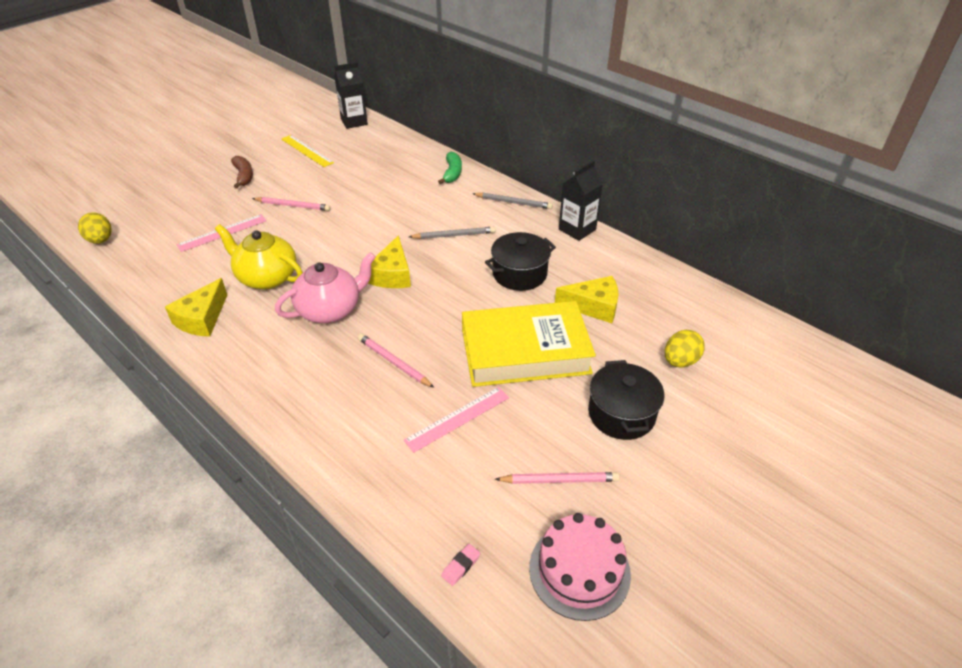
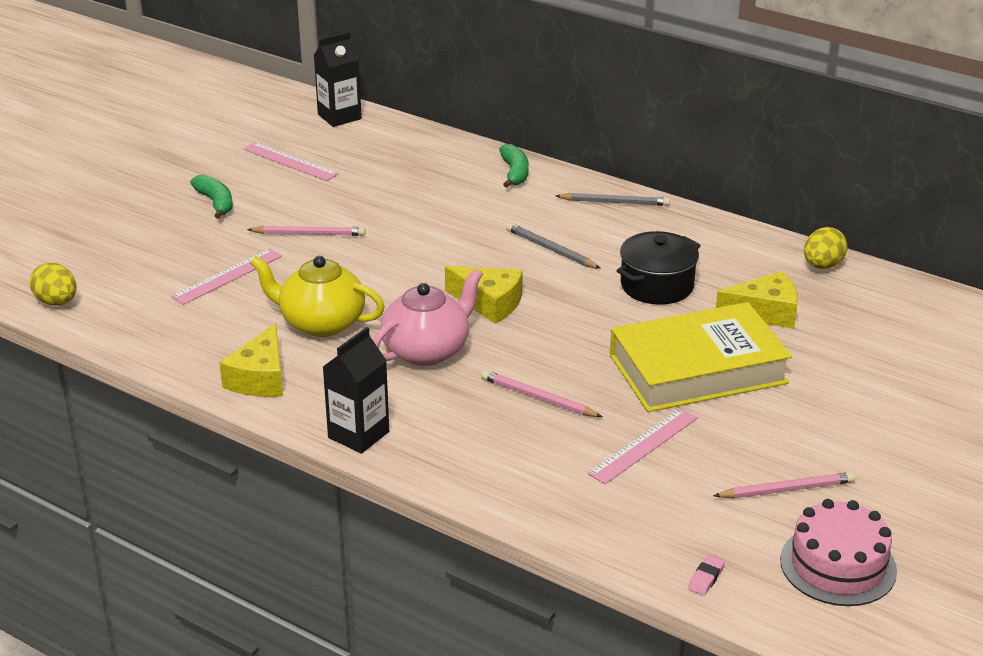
camera: 10 degrees left, 10 degrees down
(244, 176) = (216, 203): brown banana -> green banana
(307, 151) = (290, 161): yellow ruler -> pink ruler
(392, 274) = (489, 303): yellow cheese -> yellow cheese turned 60 degrees counterclockwise
(454, 235) = (551, 249): grey pencil -> grey pencil turned 120 degrees counterclockwise
(577, 229) = (712, 227): black carton -> black carton (358, 435)
(621, 414) = (836, 419): black pot -> none
(680, 361) = (889, 359): yellow egg -> yellow egg (822, 266)

